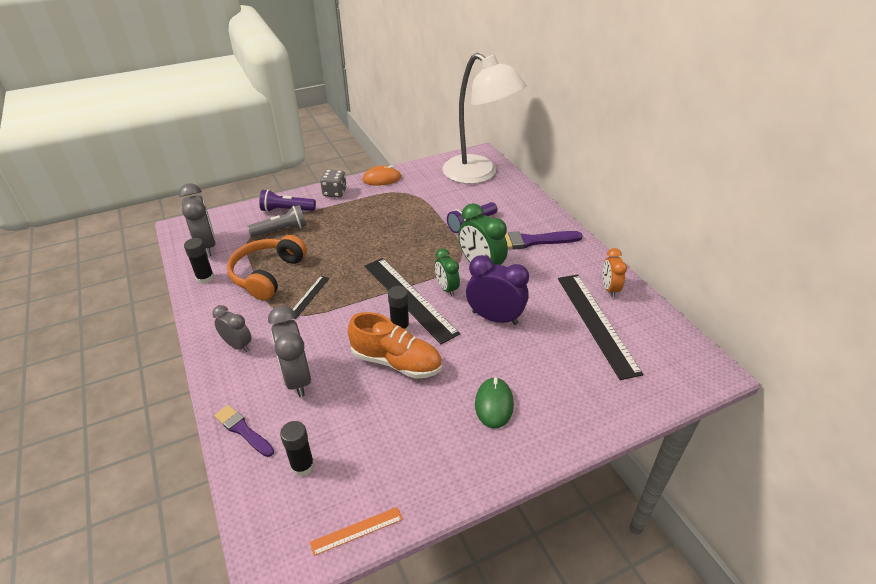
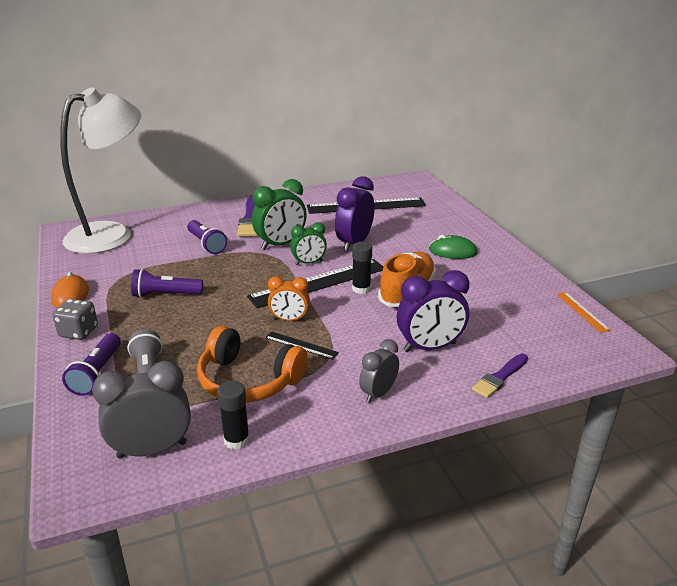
camera: 85 degrees left, 10 degrees down
(297, 379) = (430, 347): grey clock -> purple clock
(302, 466) = (532, 339): black glue stick -> none
(384, 218) = (165, 295): none -> purple flashlight
(609, 289) = (327, 196): orange clock -> orange clock (289, 320)

